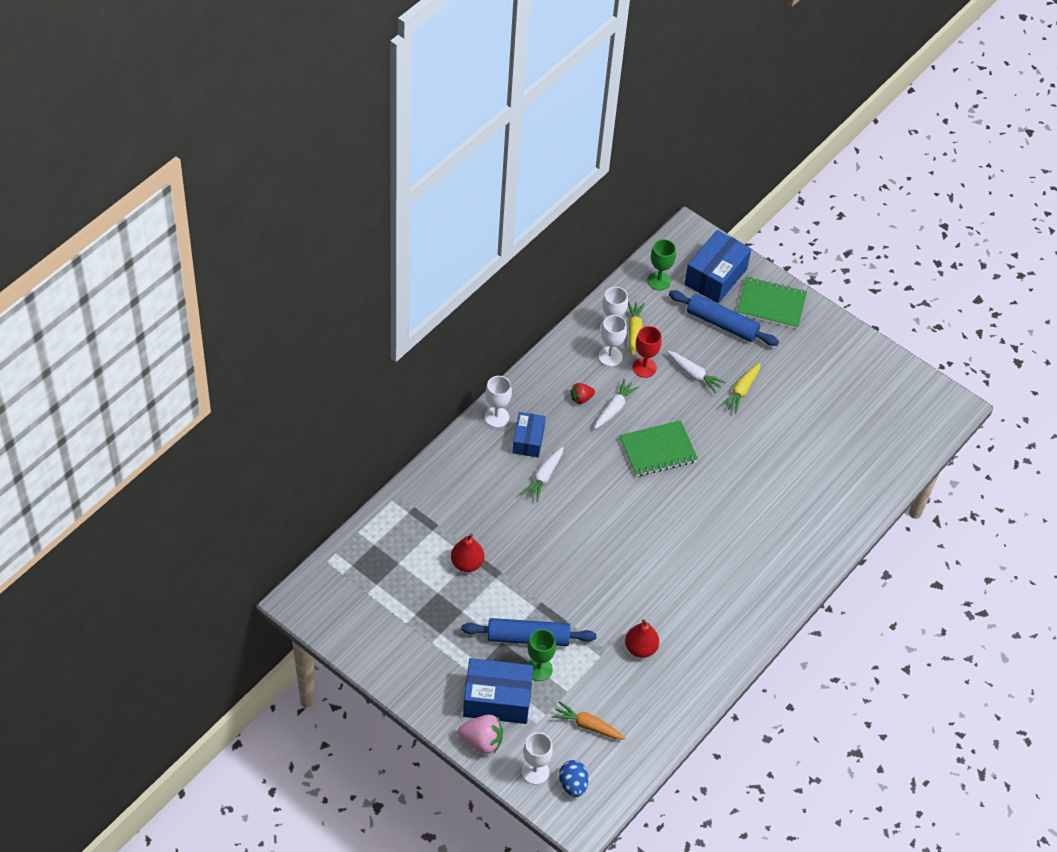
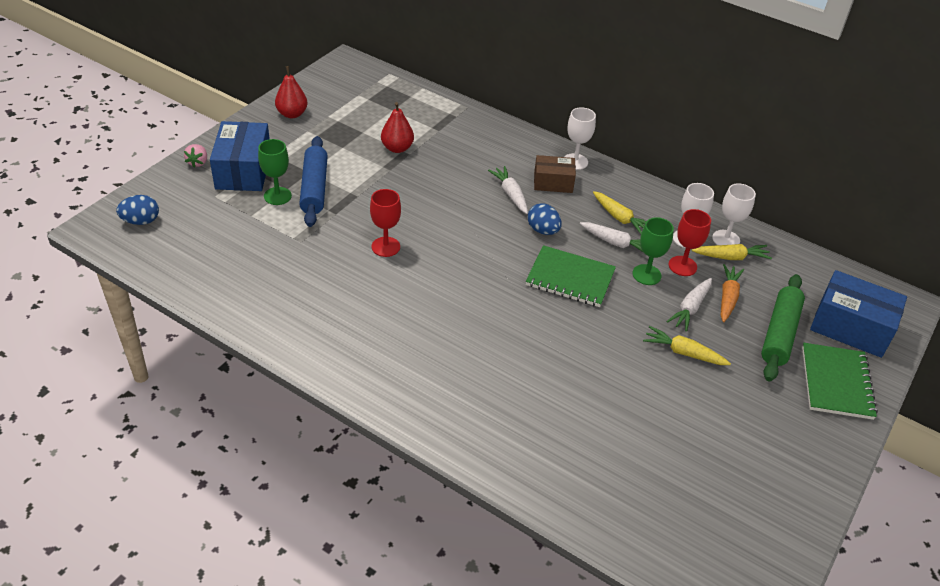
camera: 85 degrees right, 10 degrees down
(482, 741) = (198, 162): pink strawberry -> pink strawberry, size x0.61
(528, 440) = (553, 183): blue box -> brown box
(535, 771) = (160, 196): white goblet -> none
(544, 477) = (510, 194): white carrot -> white carrot turned 45 degrees clockwise
(581, 398) = (620, 218): red strawberry -> yellow carrot
(587, 725) = (209, 230): orange carrot -> orange carrot (727, 297)
(596, 460) = (543, 230): none -> blue egg
(614, 583) = (385, 247): none -> red goblet
(640, 648) = (303, 267): red pear -> red pear (292, 114)
(658, 450) = (570, 278): green notebook -> green notebook turned 45 degrees counterclockwise
(659, 281) = (815, 277): green goblet -> green goblet (646, 275)
(722, 324) = (779, 334): blue rolling pin -> green rolling pin

